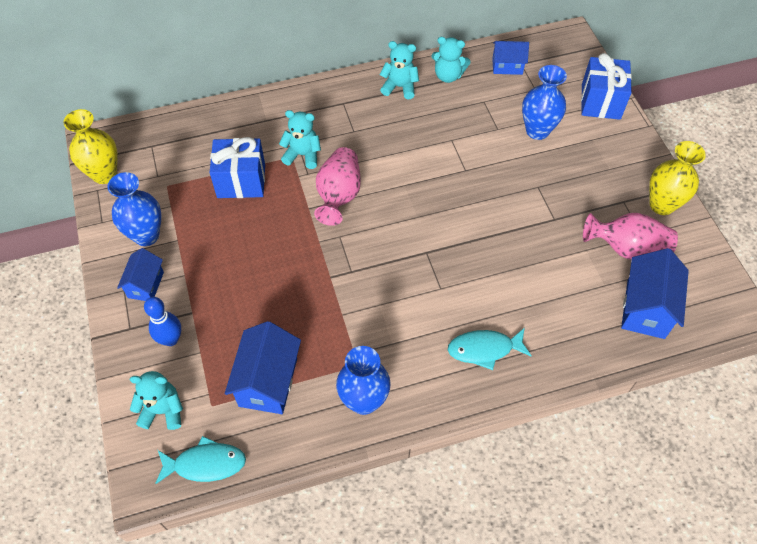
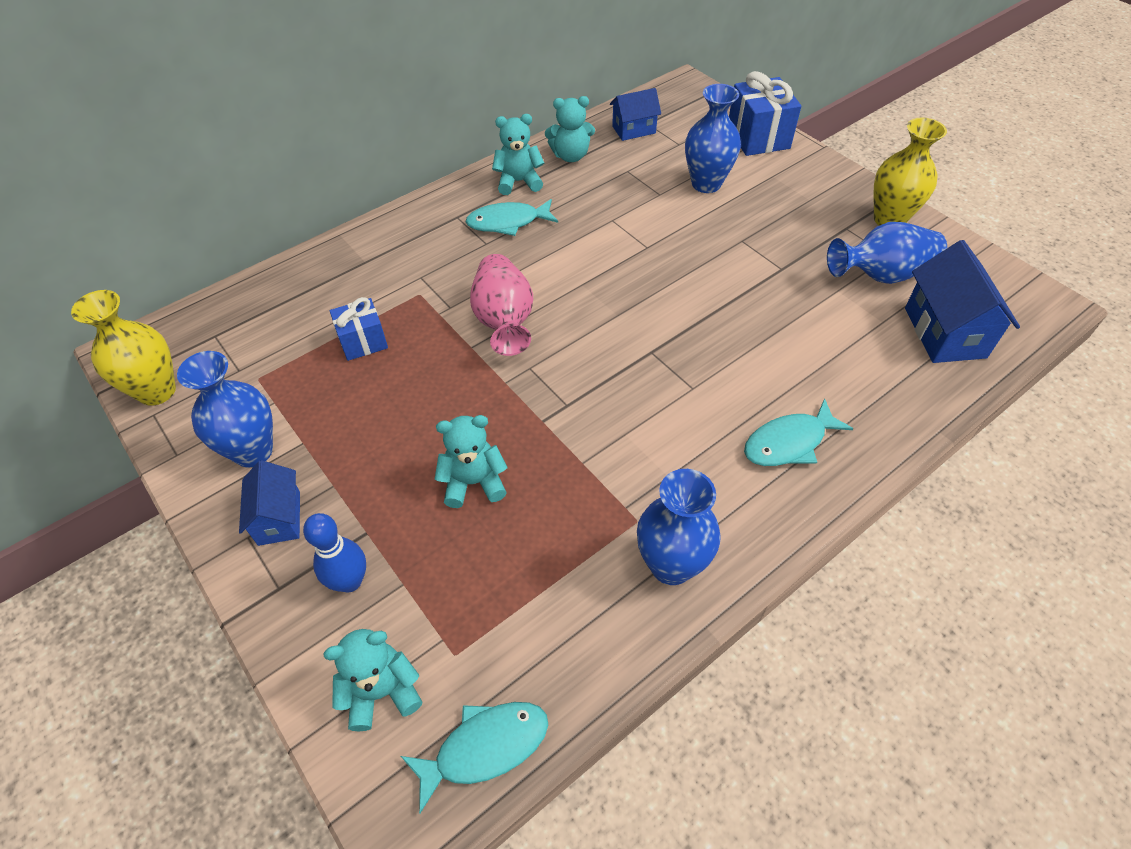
camera: 20 degrees left, 5 degrees down
(241, 181) = (363, 342): blue gift -> blue gift, size x0.63
(268, 382) = (523, 589): blue house -> none
(302, 155) = (433, 288): turquoise teddy bear -> turquoise teddy bear (473, 482)
(376, 119) = (508, 222): none -> turquoise fish
(627, 248) = (881, 275): pink vase -> blue vase

